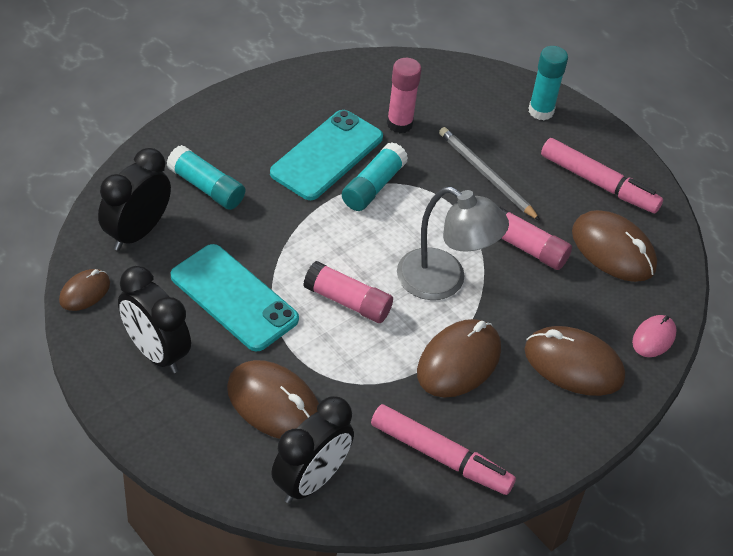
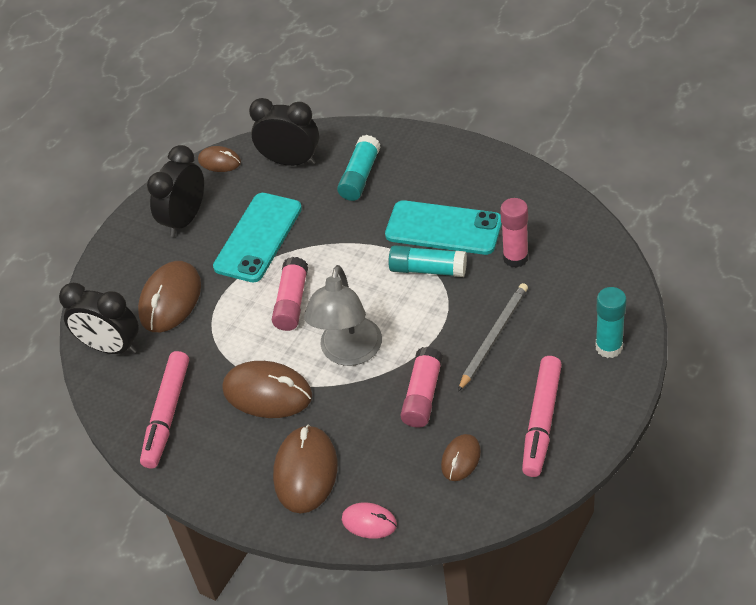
camera: 80 degrees right, 0 degrees up
(613, 250) = (461, 459): brown mouse -> brown mouse, size x0.56

